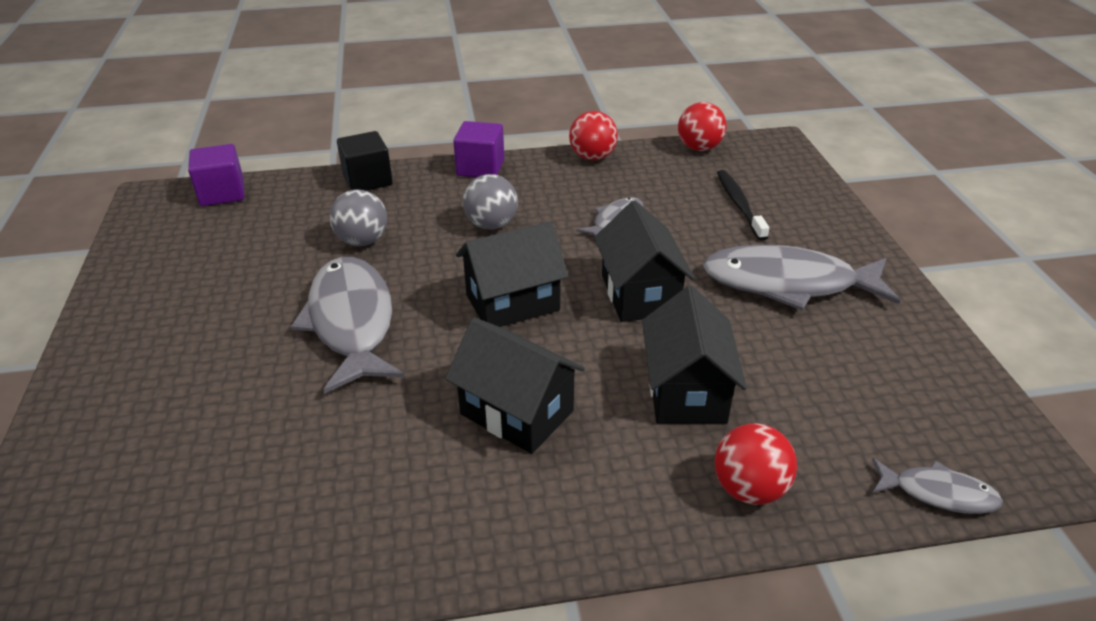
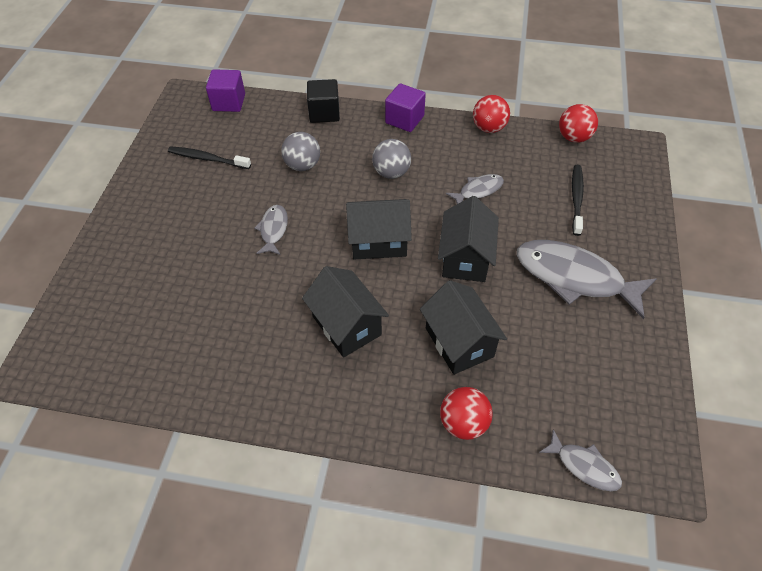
camera: 20 degrees right, 15 degrees up
(214, 261) = (207, 159): none -> black toothbrush
(351, 322) = (273, 230): grey fish -> grey fish, size x0.50
(686, 391) = (459, 342): black house -> black house turned 45 degrees counterclockwise

